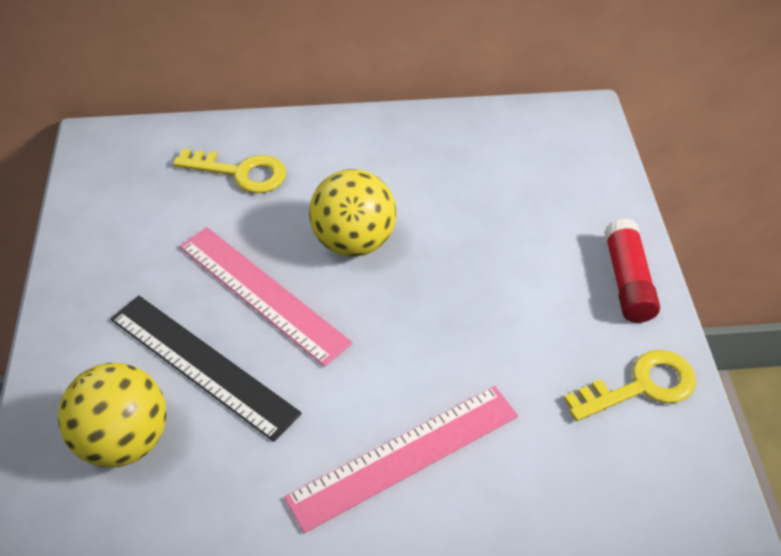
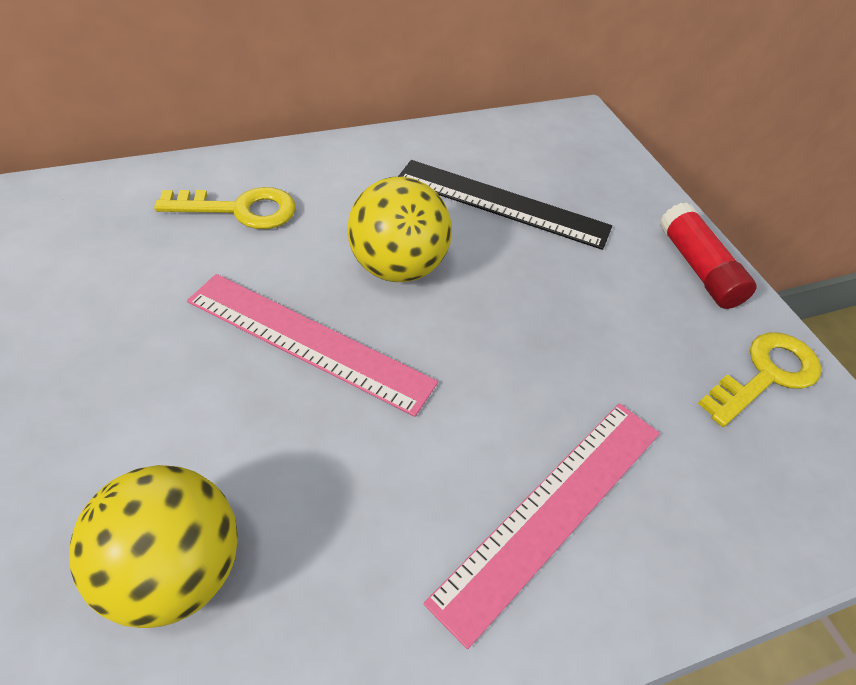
camera: 20 degrees left, 0 degrees up
(202, 365) = (258, 443): black ruler -> black ruler (502, 203)

